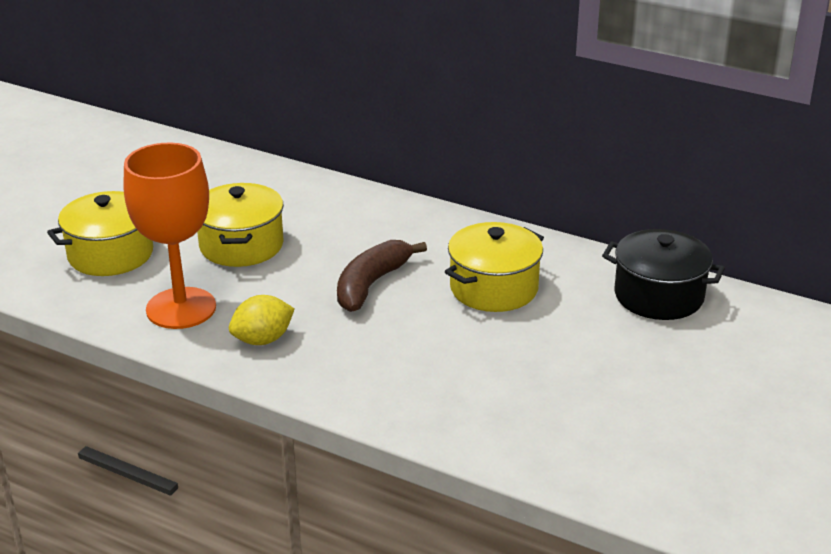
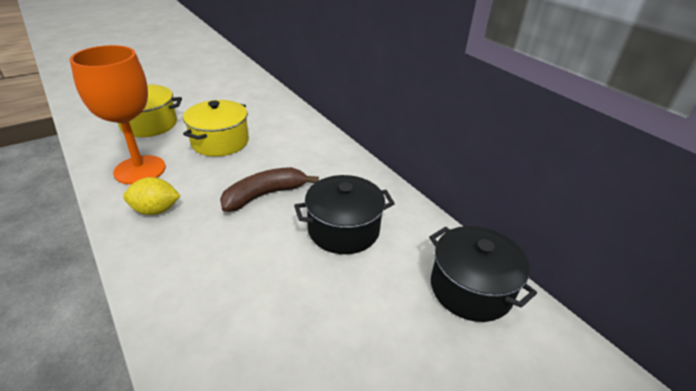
camera: 25 degrees right, 5 degrees up
(494, 288) = (343, 229): yellow pot -> black pot

